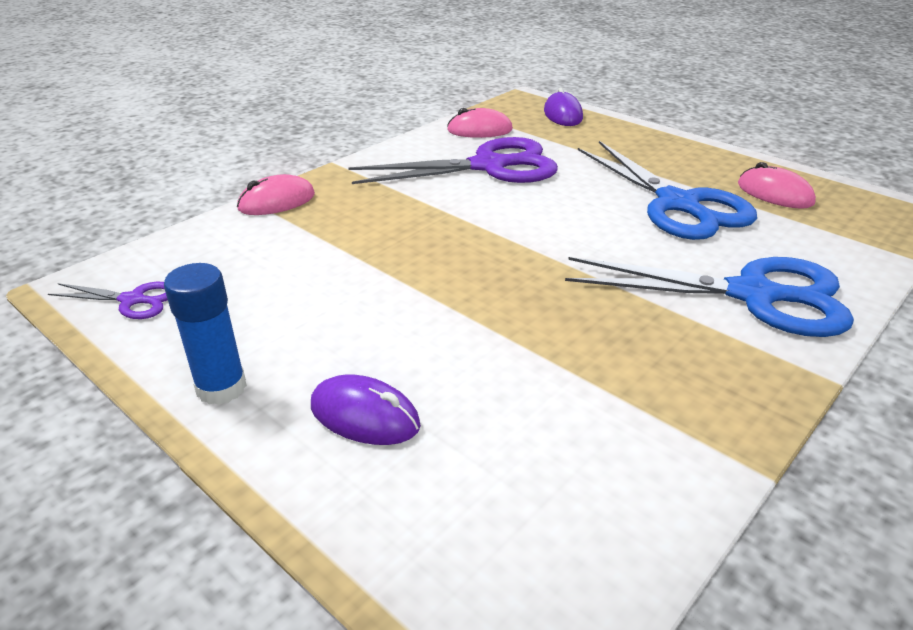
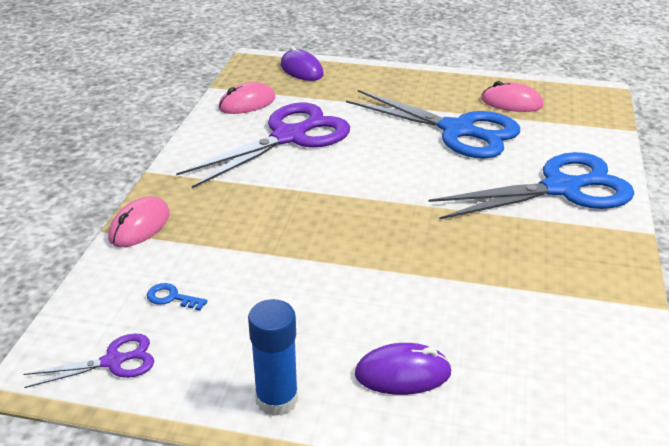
camera: 30 degrees left, 0 degrees up
(236, 266) = (171, 297): none -> blue key

